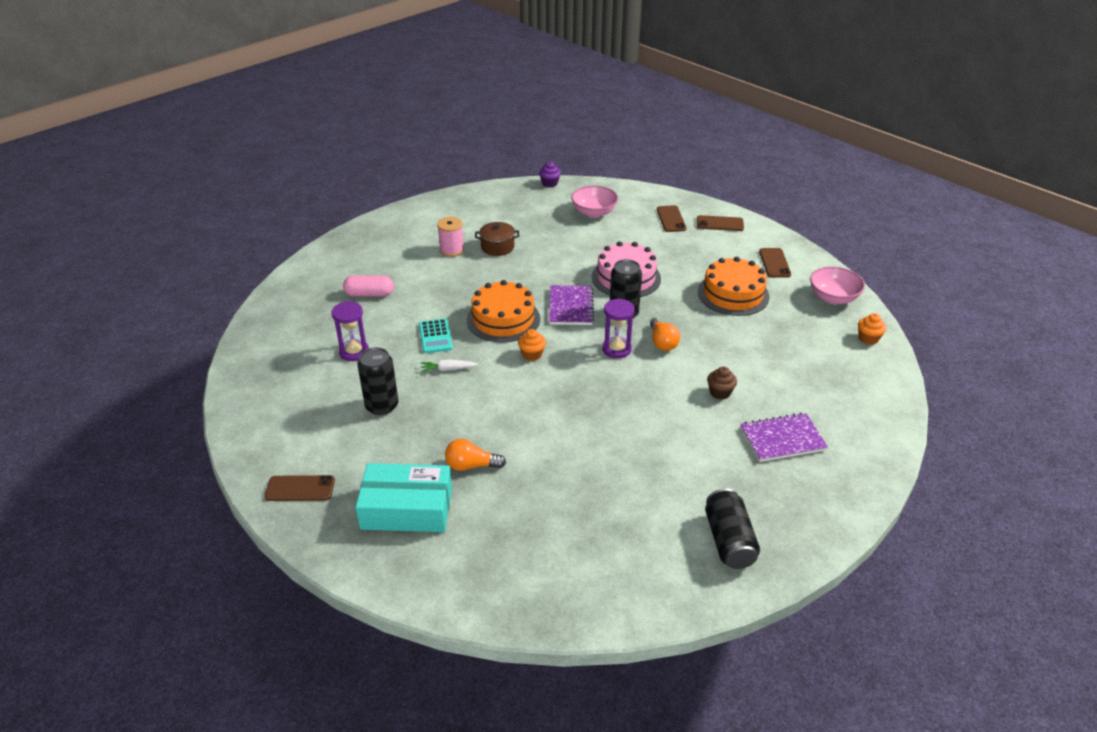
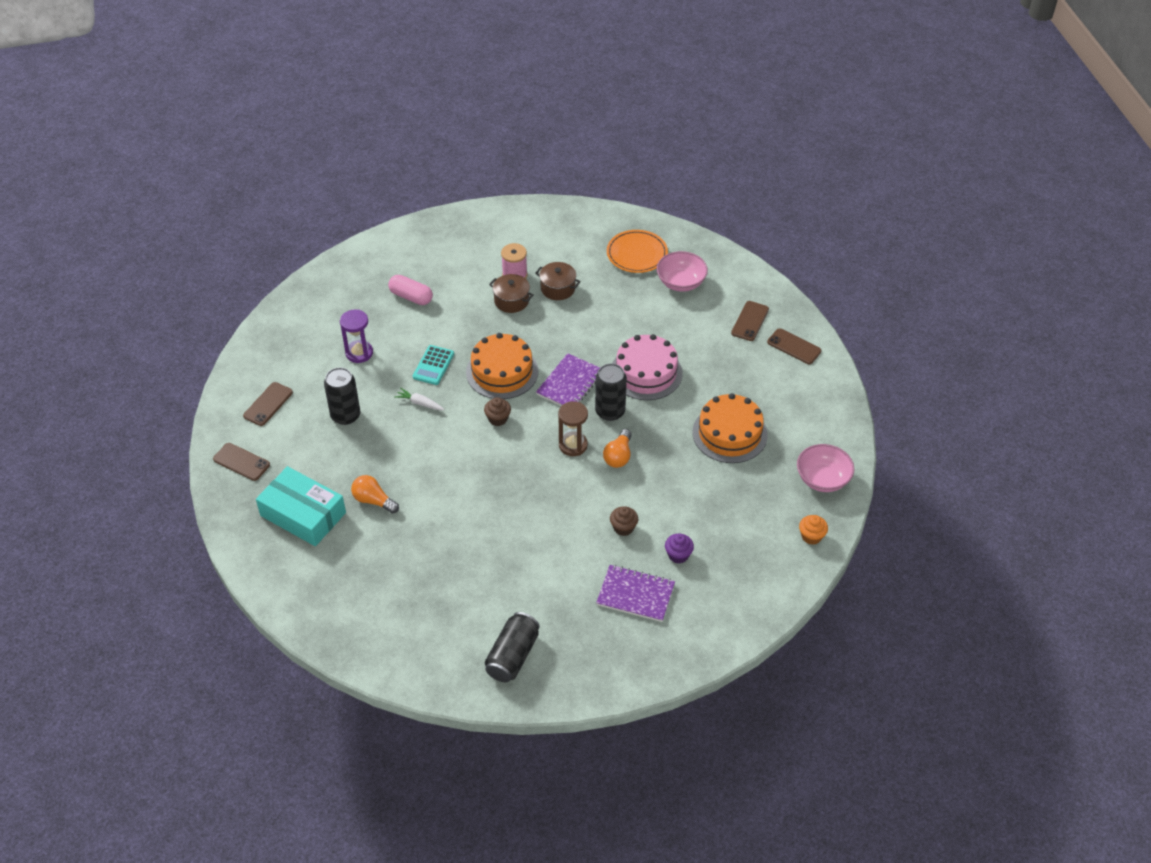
camera: 30 degrees right, 10 degrees up
(465, 268) = (511, 301): none -> brown pot
(532, 354) = (498, 419): orange cupcake -> brown cupcake
(541, 206) = (637, 254): none -> orange plate
(549, 183) = (668, 228): purple cupcake -> purple cupcake (678, 555)
(616, 349) = (573, 445): purple hourglass -> brown hourglass
(774, 263) = (804, 416): brown phone -> brown phone (268, 404)

